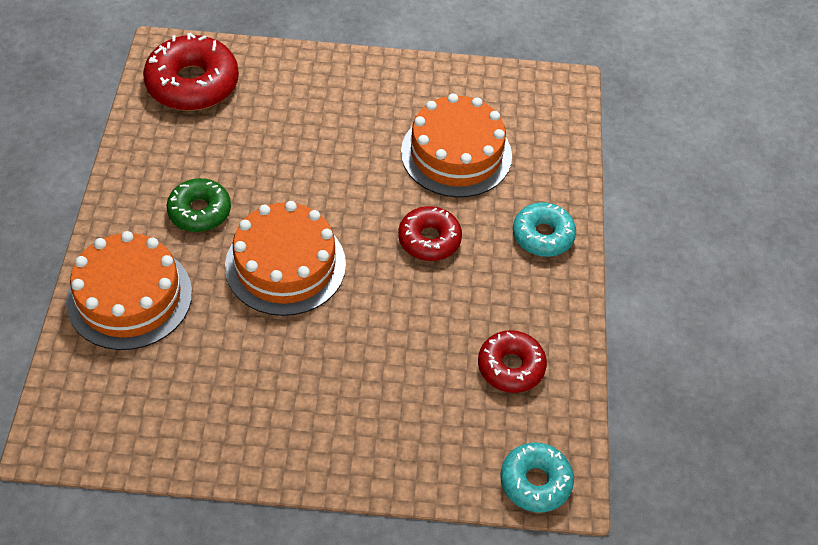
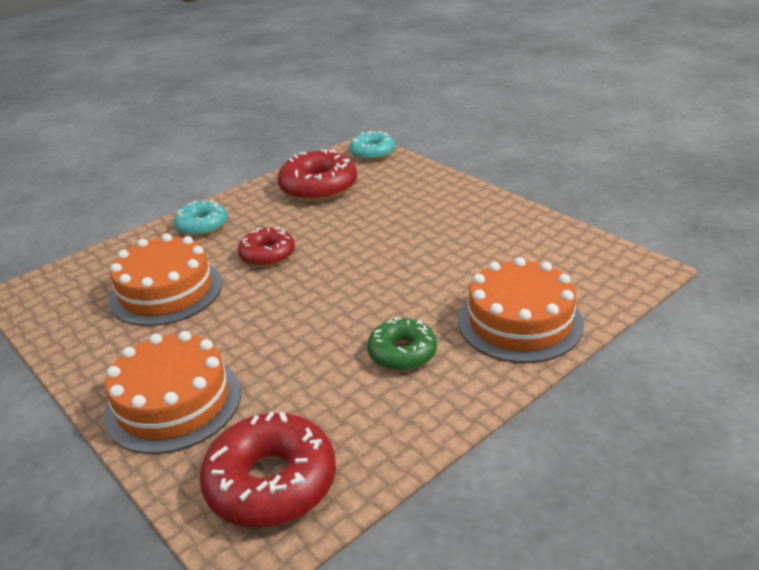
camera: 130 degrees left, 20 degrees down
(285, 265) = (380, 286): orange cake -> orange cake (173, 403)
(511, 367) = (318, 187): red donut -> red donut, size x1.60

